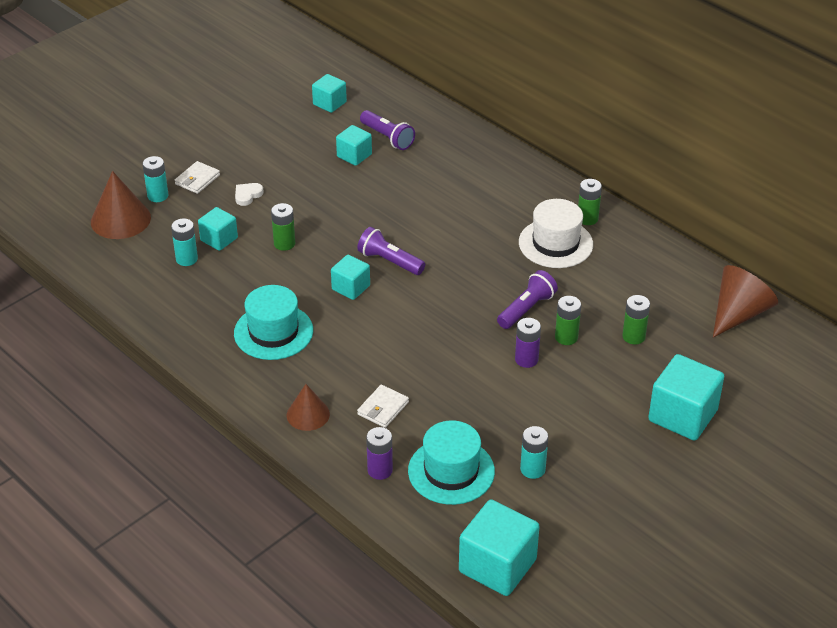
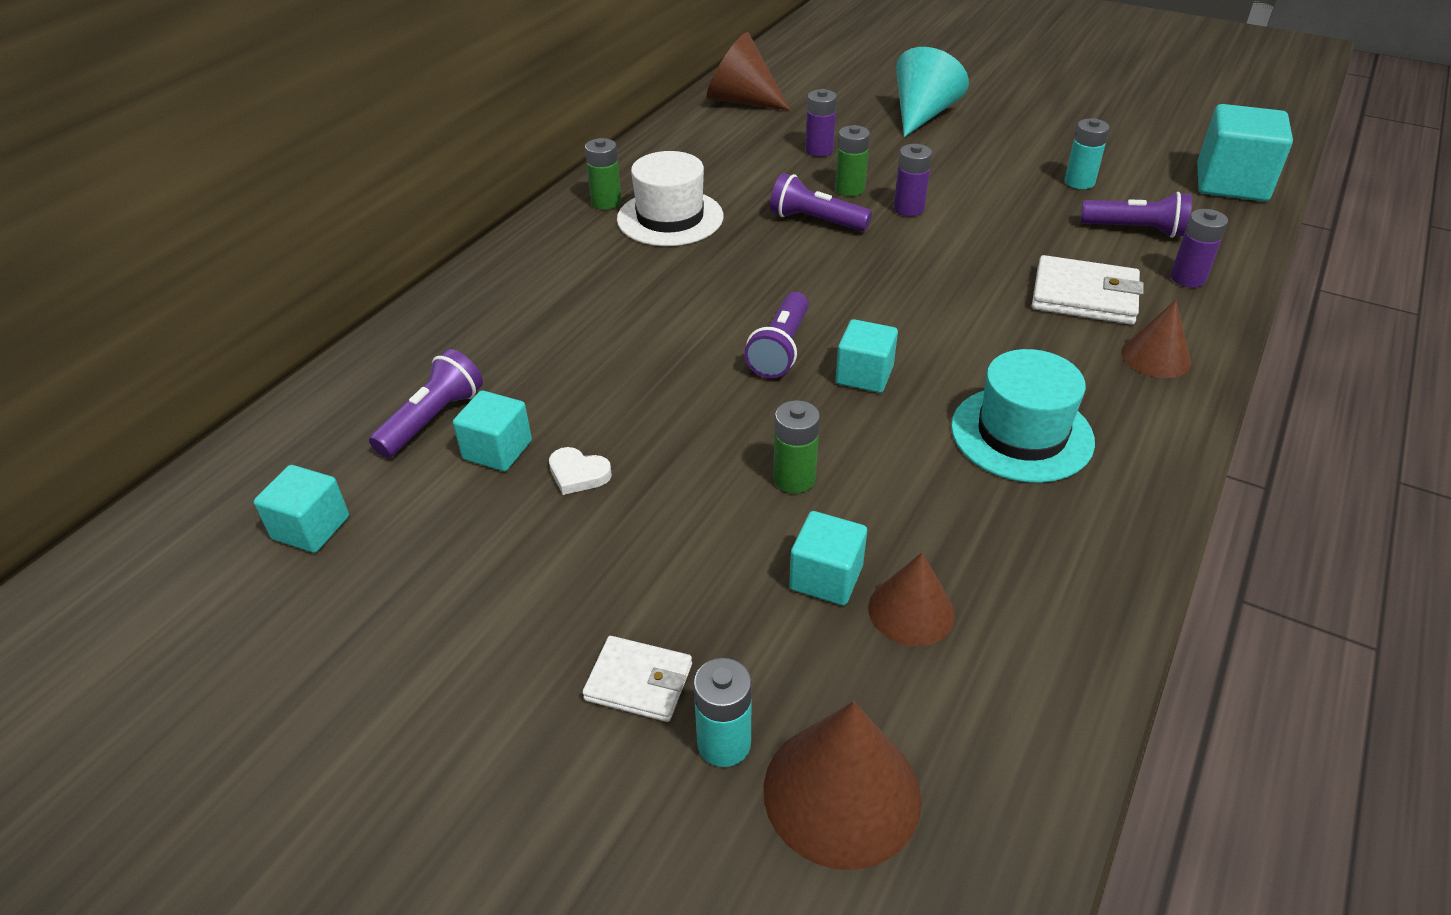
camera: 105 degrees left, 0 degrees up
(186, 259) = (911, 611): turquoise battery -> brown cone
(247, 195) = (668, 573): white heart -> white heart (578, 474)
(383, 408) = (1084, 296): white wallet -> white wallet, size x1.59
(451, 471) = (1135, 230): turquoise hat -> purple flashlight
(633, 336) = (819, 150): green battery -> purple battery
(682, 415) = (922, 114): turquoise cube -> turquoise cone

